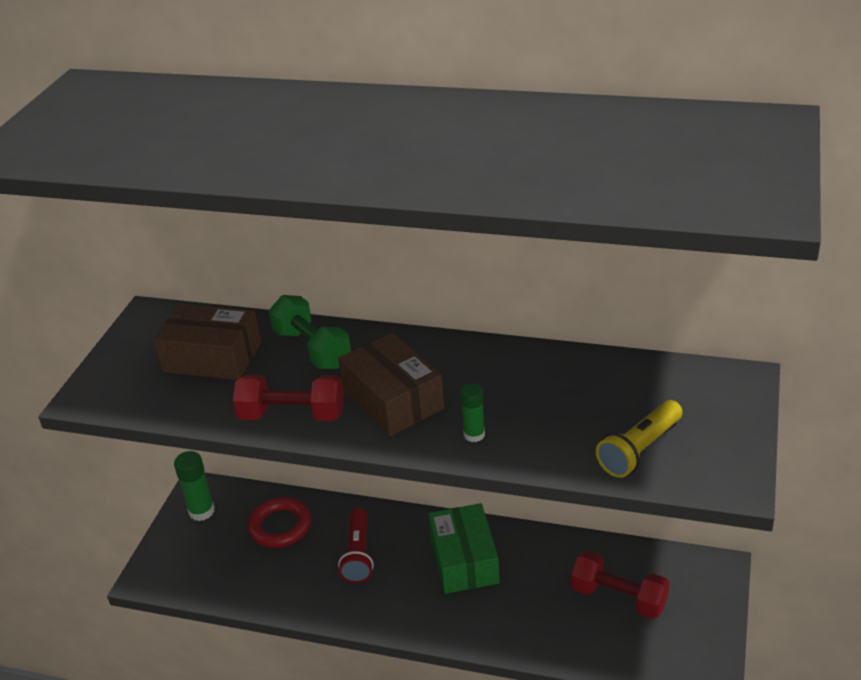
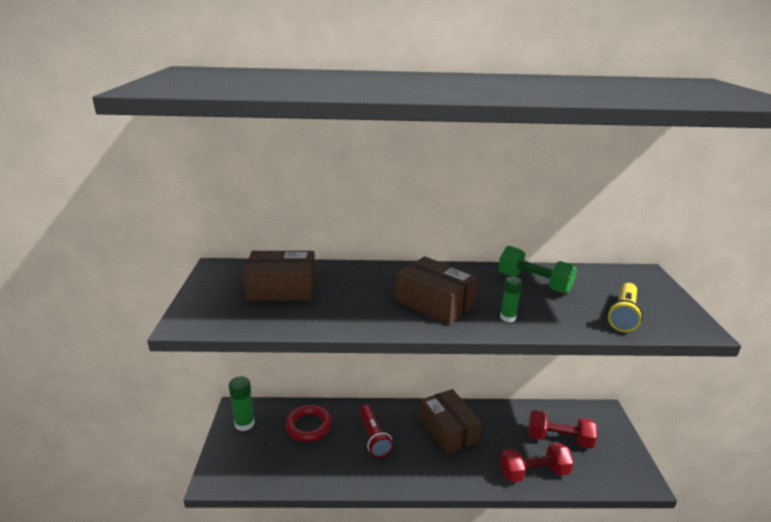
camera: 20 degrees left, 10 degrees down
(292, 415) = (366, 318): red dumbbell -> red dumbbell (533, 472)
(312, 348) = (355, 278): green dumbbell -> green dumbbell (534, 283)
(464, 560) = (448, 430): green box -> brown box

